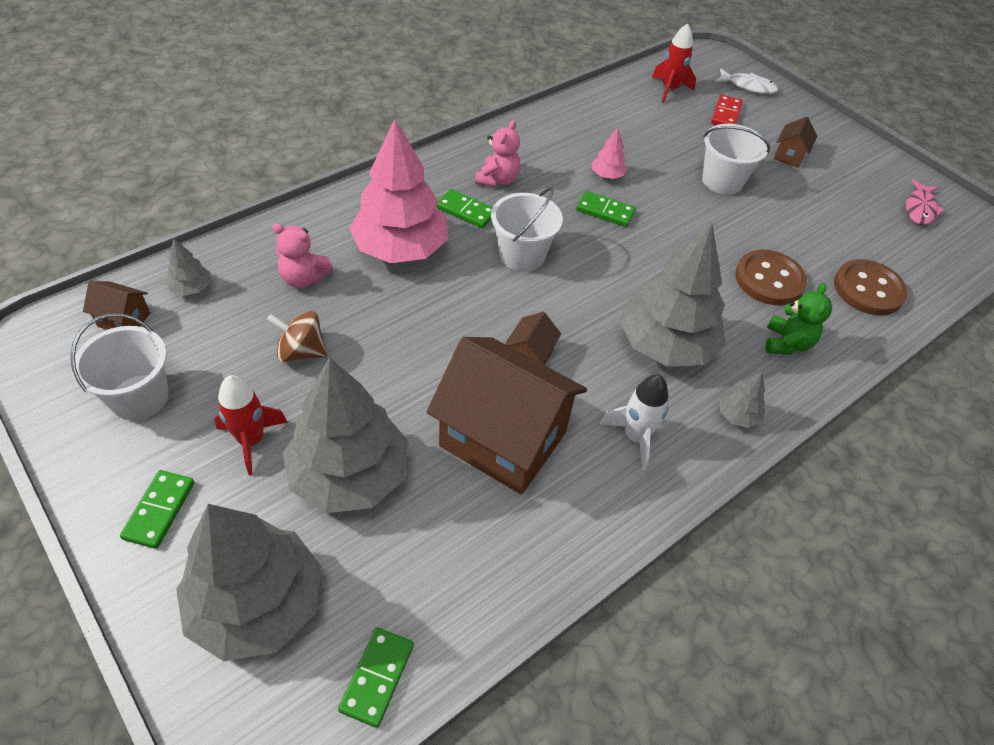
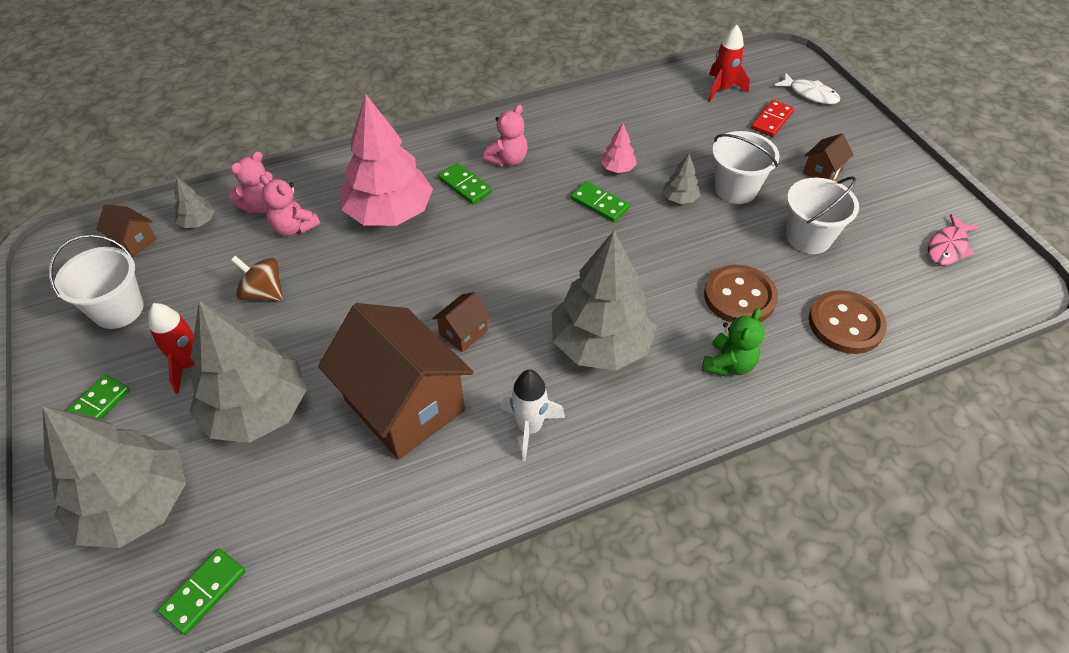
camera: 20 degrees right, 0 degrees up
(256, 260) = (260, 206): none -> pink teddy bear
(522, 255) = (499, 235): white bucket -> white bucket (808, 237)
(737, 415) = (642, 427): grey tree -> grey tree (680, 198)

